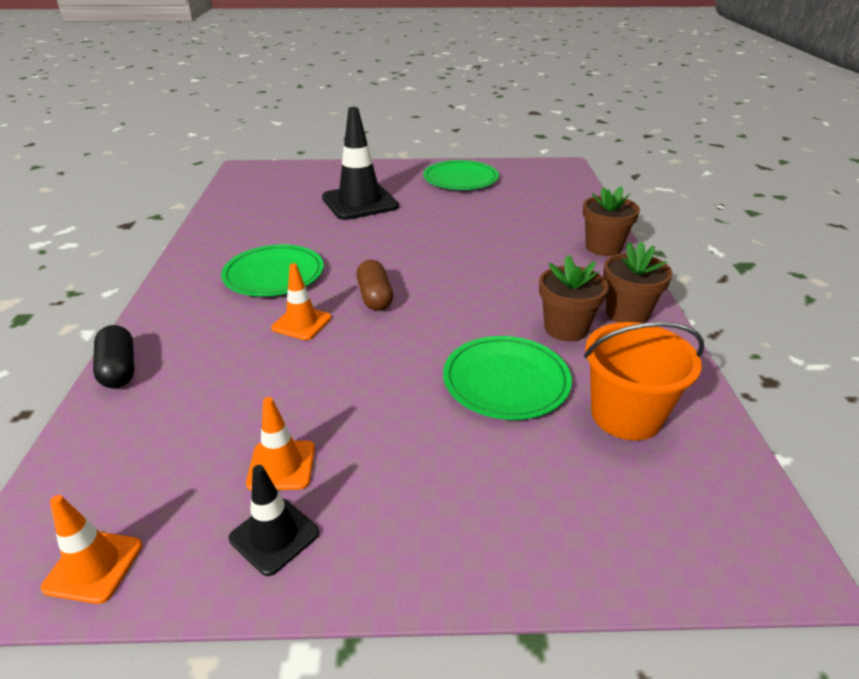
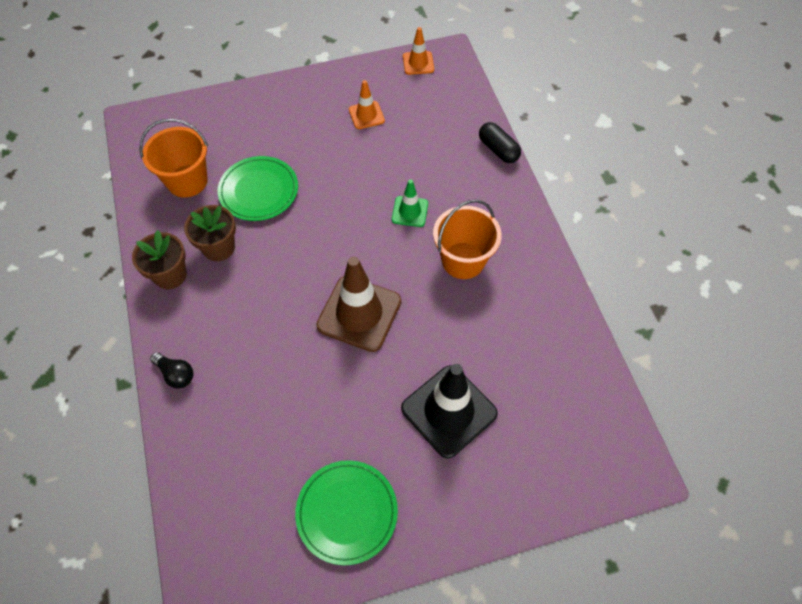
camera: 165 degrees right, 25 degrees up
(274, 274) = (463, 260): green plate -> orange bucket
(274, 535) = (352, 87): black traffic cone -> none
(302, 323) = (410, 211): orange traffic cone -> green traffic cone
(375, 297) = (369, 251): brown capsule -> none
(409, 257) = (359, 313): none -> brown traffic cone
(603, 247) = (176, 374): brown flower pot -> black light bulb

